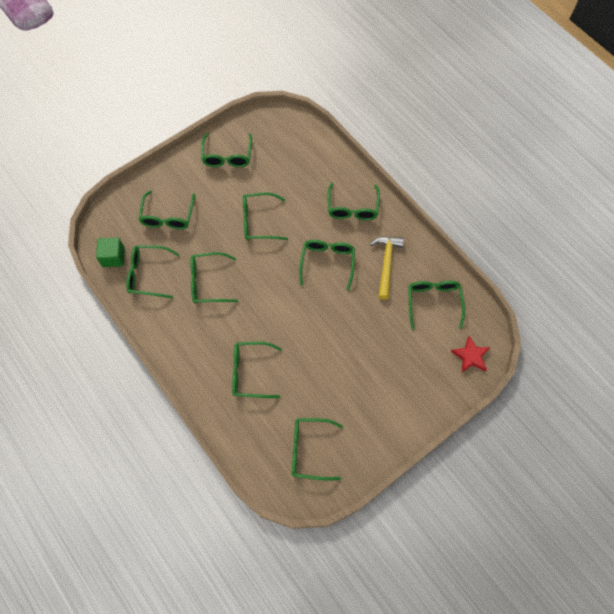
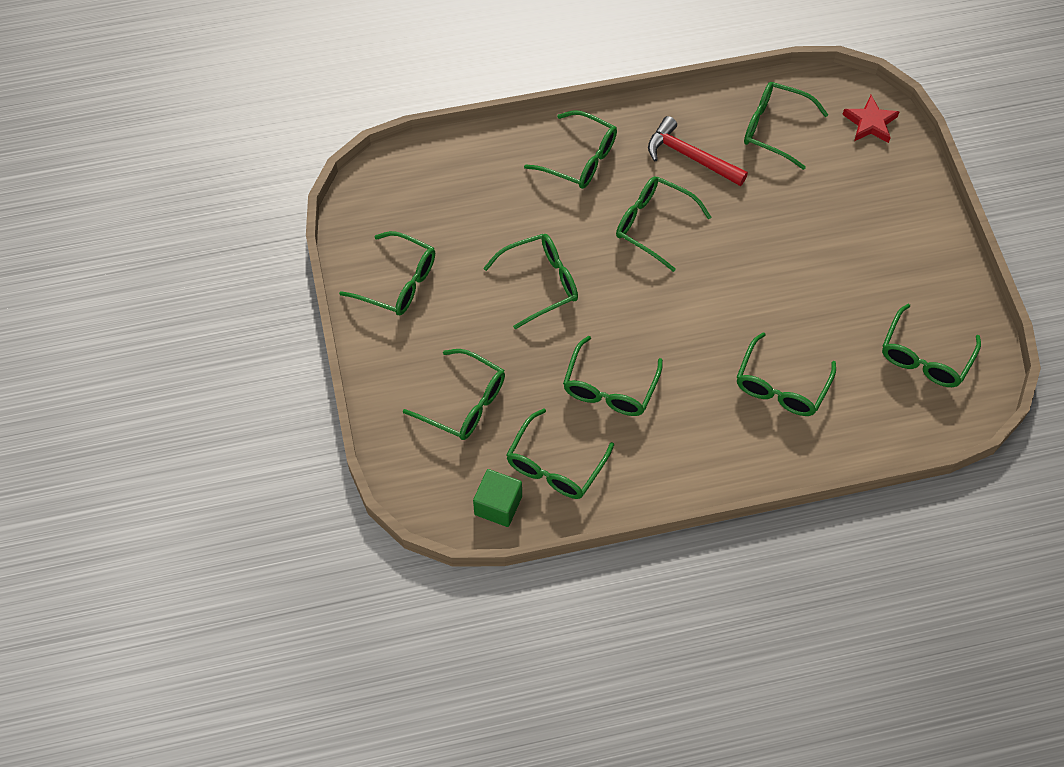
camera: 65 degrees left, 5 degrees down
(259, 221) = (539, 283): green glasses -> green glasses turned 135 degrees counterclockwise
(386, 264) = (690, 157): yellow hammer -> red hammer

